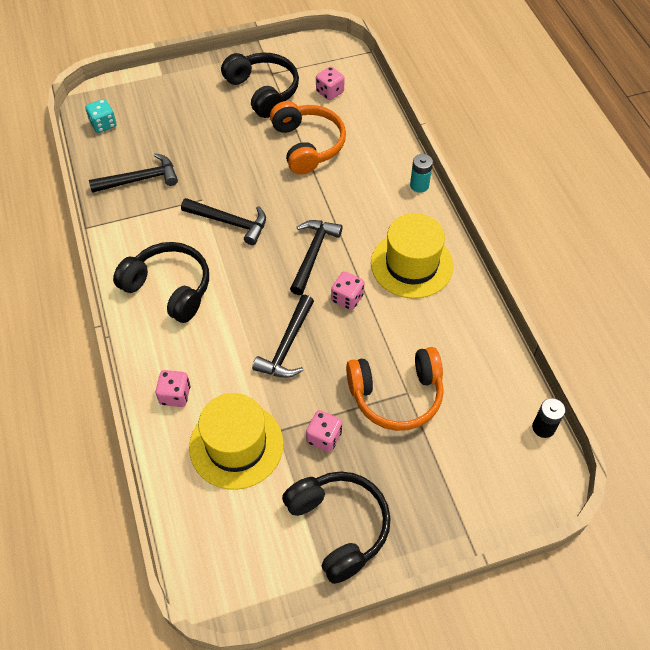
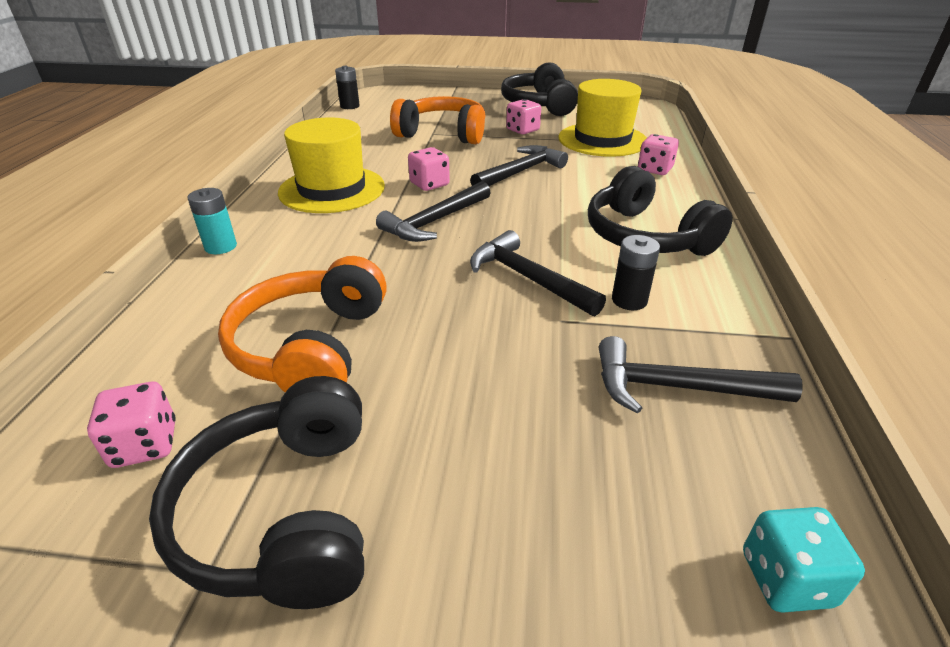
camera: 155 degrees left, 20 degrees down
(170, 225) = (629, 300): none -> black battery

